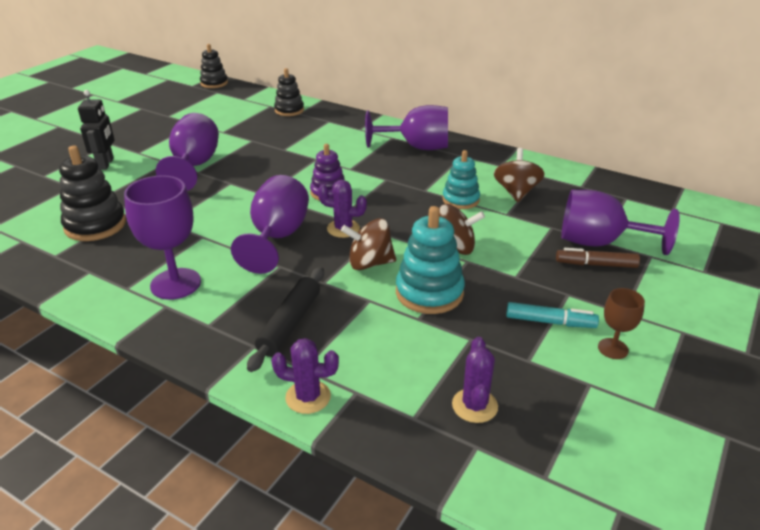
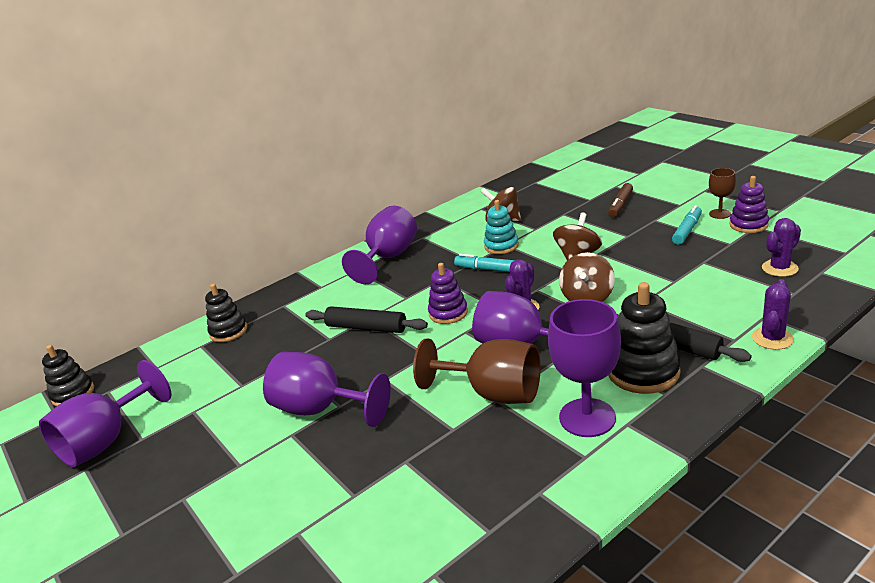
camera: 65 degrees left, 5 degrees down
(95, 225) = (427, 495): black stacking toy -> black stacking toy (643, 371)
(106, 164) = (251, 498): black robot -> none
(211, 233) = (493, 393): none -> brown goblet
(301, 161) = (366, 327): none -> black rolling pin
(410, 199) = (487, 269): none -> turquoise marker
(429, 293) = (639, 273): turquoise stacking toy -> none
(474, 406) = (779, 268): purple cactus -> purple cactus turned 60 degrees counterclockwise
(591, 376) = (748, 225): none -> purple stacking toy
(599, 243) = (592, 200): purple goblet -> purple goblet (106, 440)

